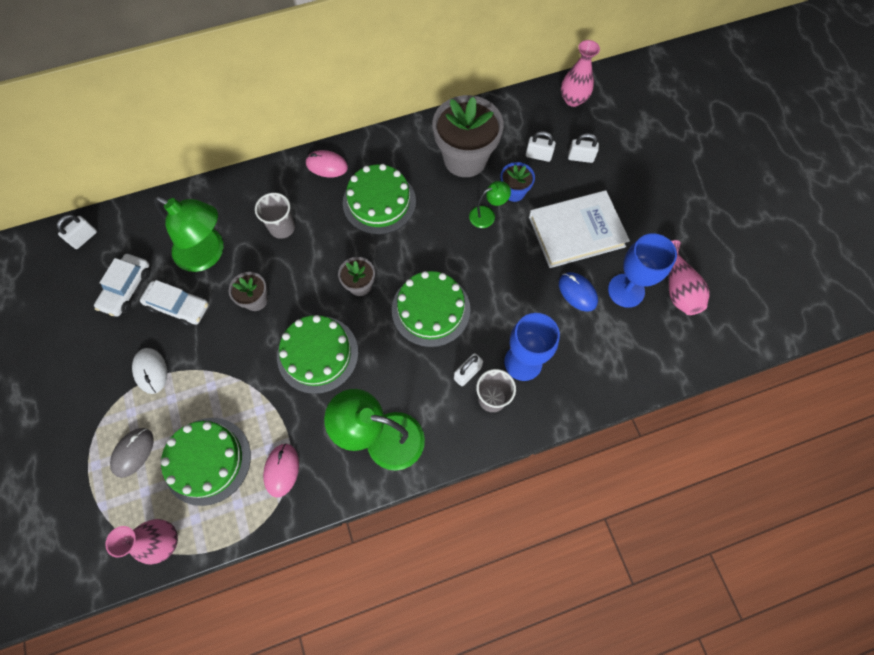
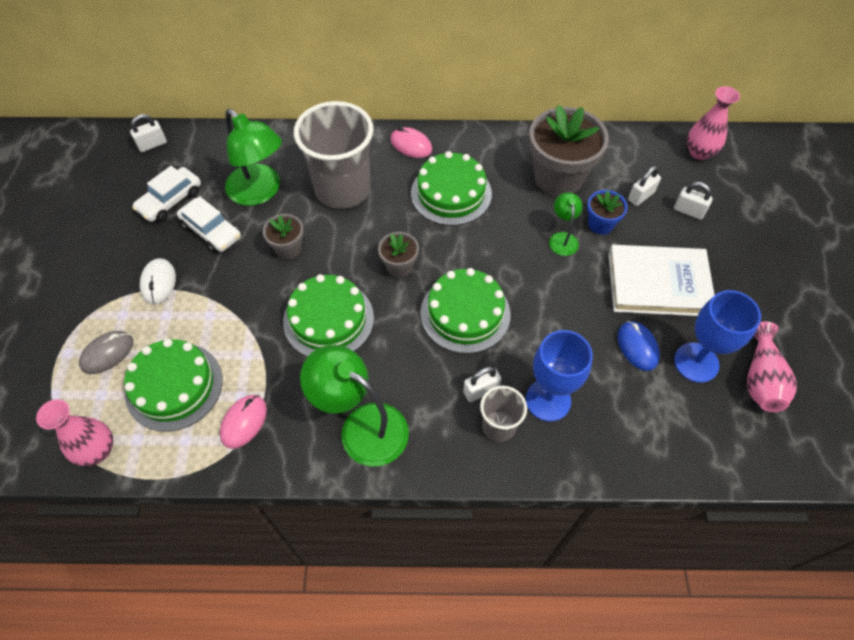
camera: 20 degrees right, 10 degrees down
(282, 228) = (342, 189): grey cup -> grey cup, size x2.00
(487, 215) = (562, 238): green lamp -> green lamp turned 90 degrees counterclockwise
(538, 155) = (641, 196): white padlock -> white padlock turned 75 degrees counterclockwise

